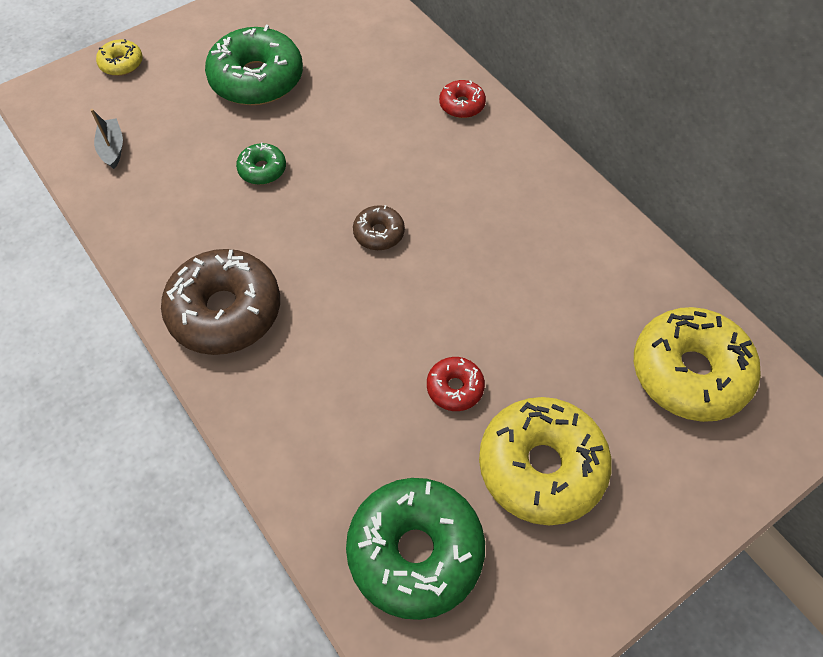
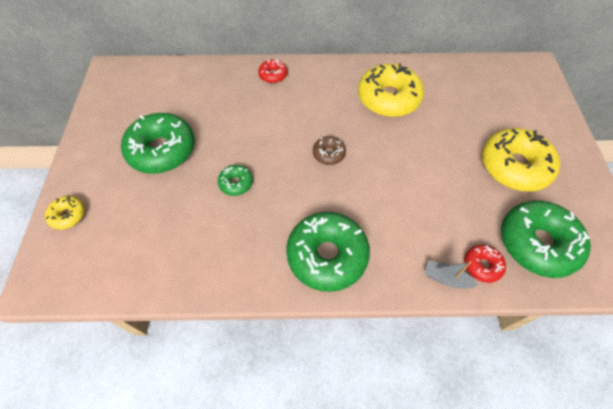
camera: 55 degrees left, 0 degrees up
(112, 148) = (140, 257): grey boat -> grey boat (446, 278)
(225, 311) = (327, 255): brown donut -> green donut
(455, 388) = (449, 175): red donut -> red donut (482, 265)
(689, 372) = (493, 88): yellow donut -> yellow donut (388, 98)

